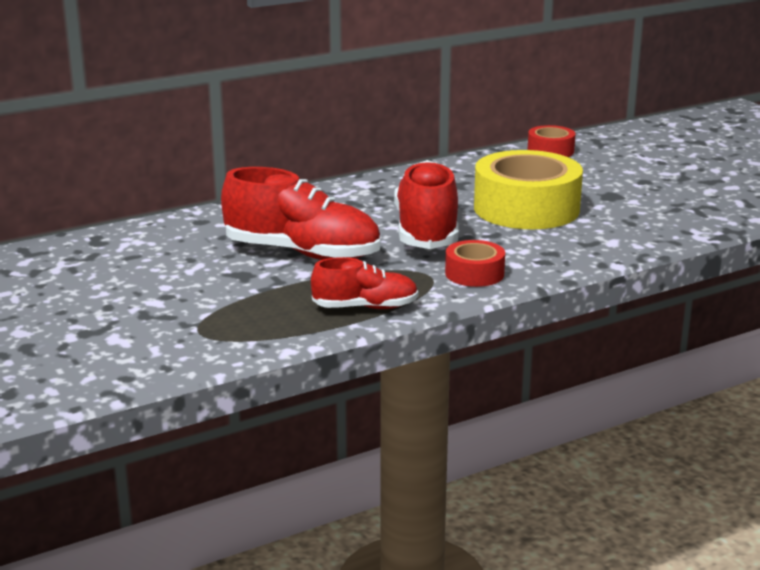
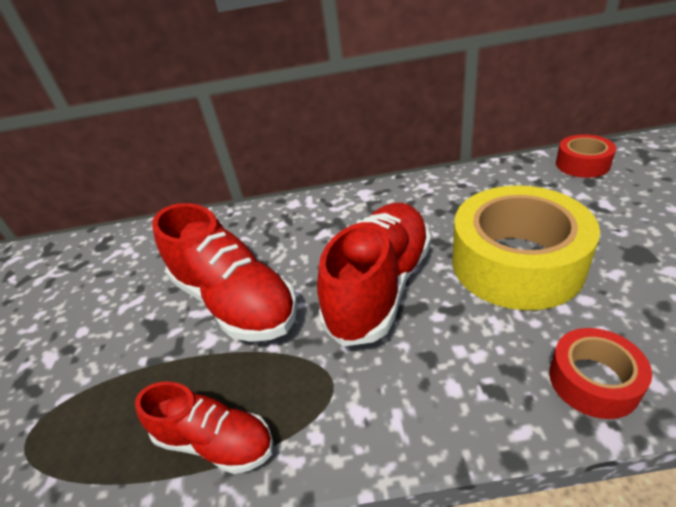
camera: 30 degrees right, 15 degrees up
(474, 273) = (388, 397): red tape -> red tape (593, 381)

